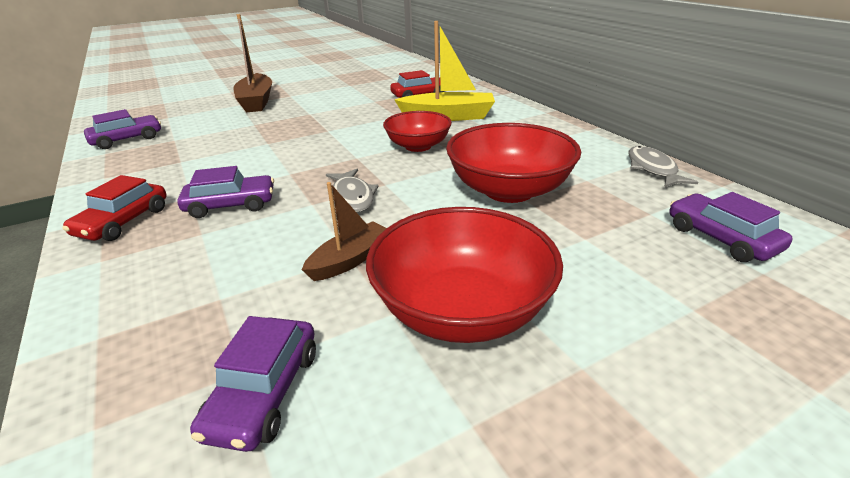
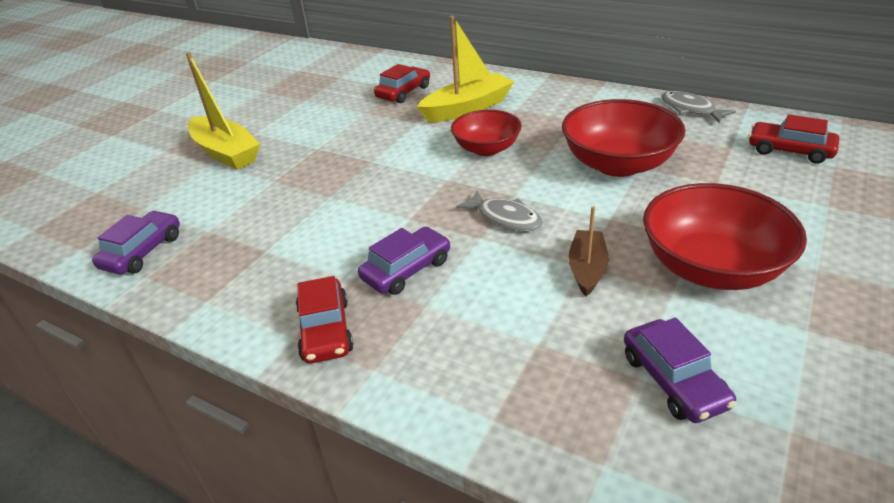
camera: 30 degrees left, 5 degrees up
(256, 101) = (226, 153): brown boat -> yellow boat
(721, 238) = (789, 150): purple car -> red car

